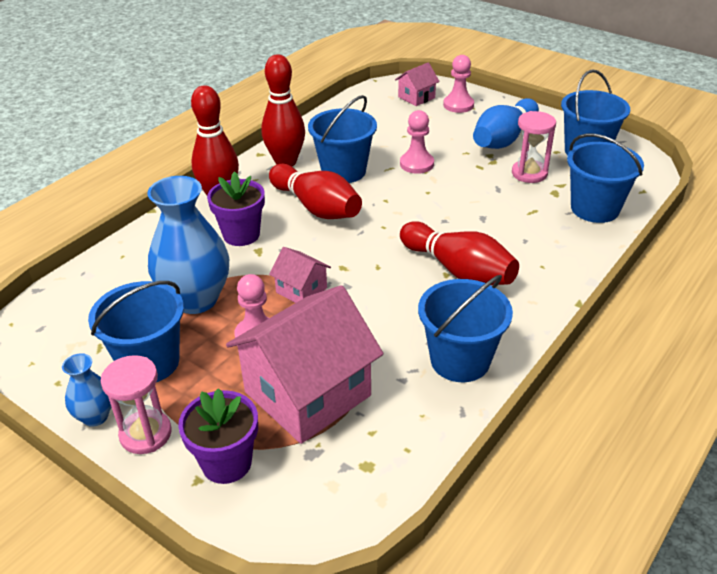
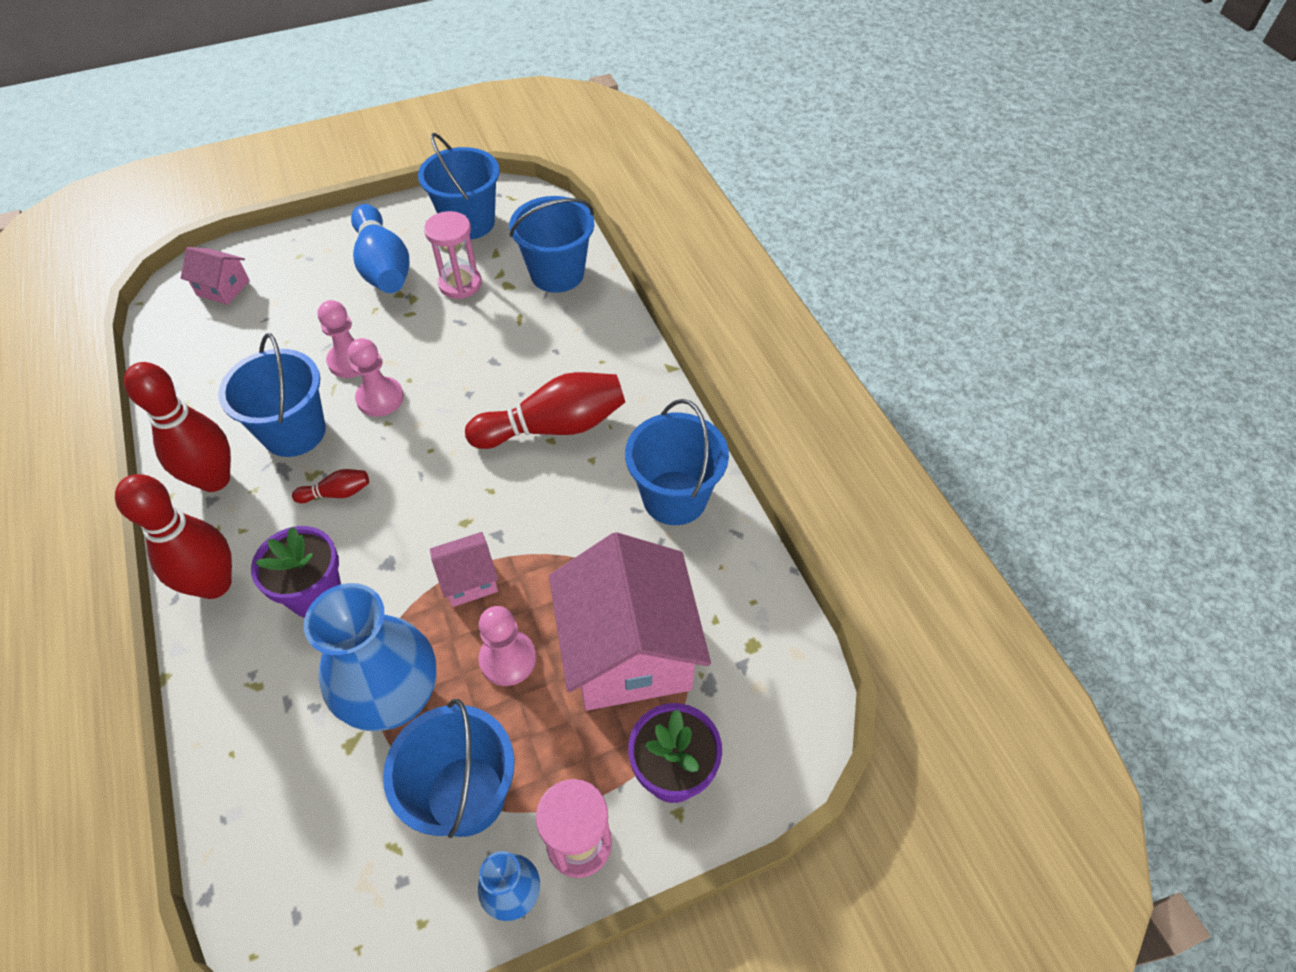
camera: 60 degrees left, 15 degrees up
(316, 207) = (337, 493): red bowling pin -> red bowling pin, size x0.45
(416, 97) = (223, 288): pink house -> pink house turned 60 degrees counterclockwise
(458, 105) = (281, 263): pink pawn -> pink pawn (380, 398)

